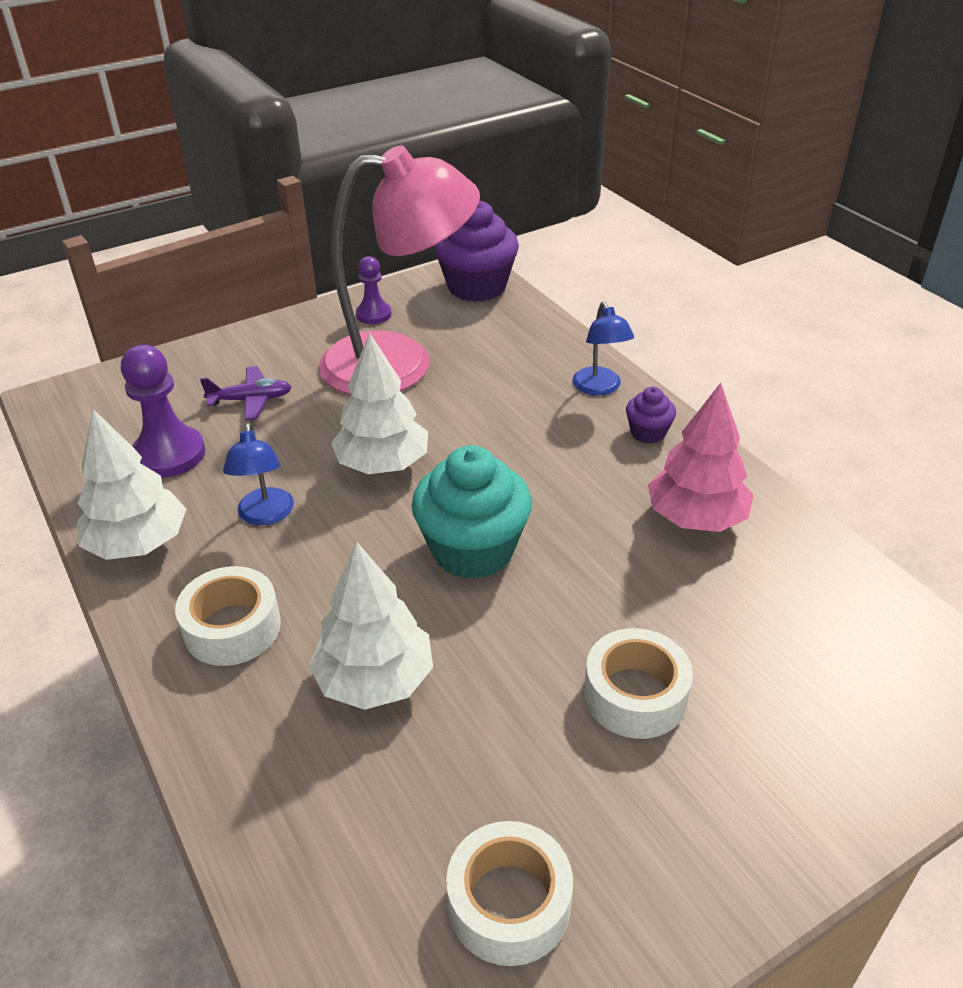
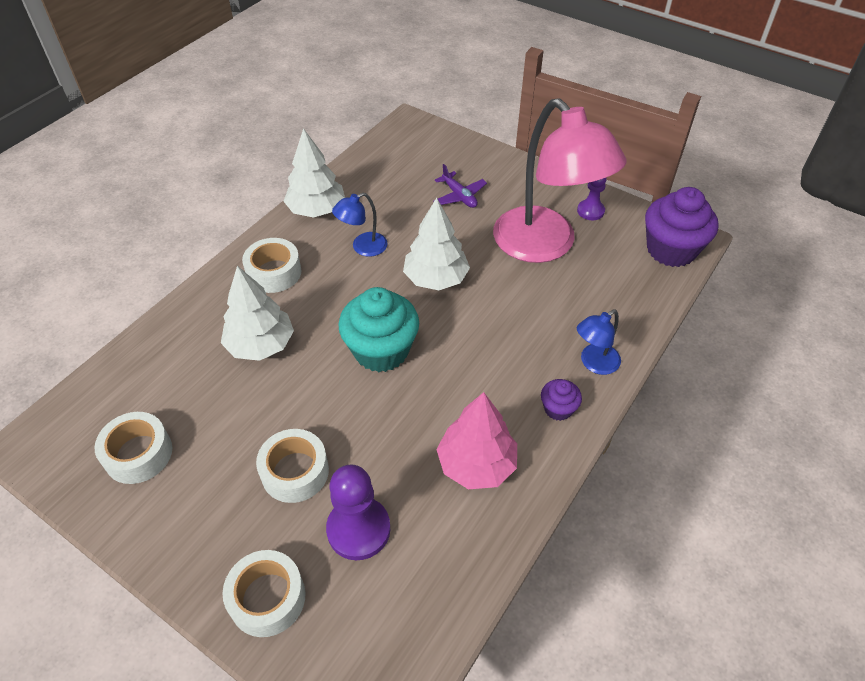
camera: 65 degrees right, 10 degrees up
(169, 454) = (391, 187): purple pawn -> purple pawn (358, 529)
(830, 775) = (267, 598): none -> white tape

